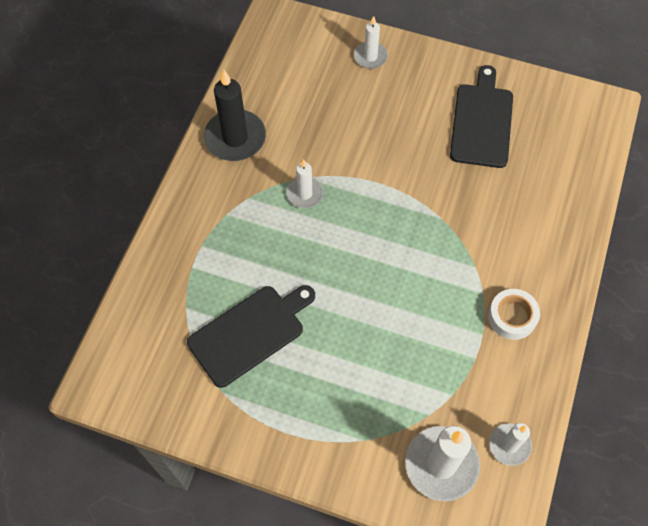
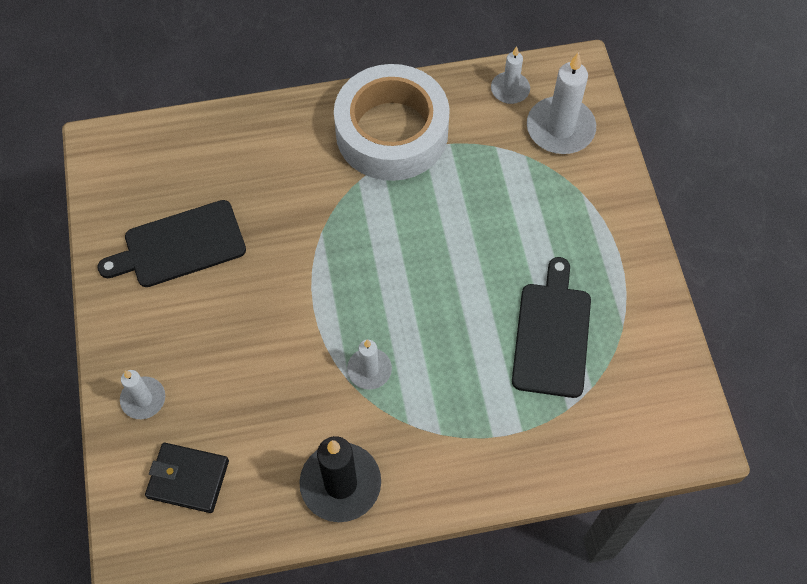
camera: 120 degrees left, 0 degrees up
(250, 333) = (552, 334): black cutting board -> black cutting board turned 75 degrees clockwise
(298, 59) = (188, 479): none -> black wallet
(512, 317) = (392, 132): white tape -> white tape, size x2.31

